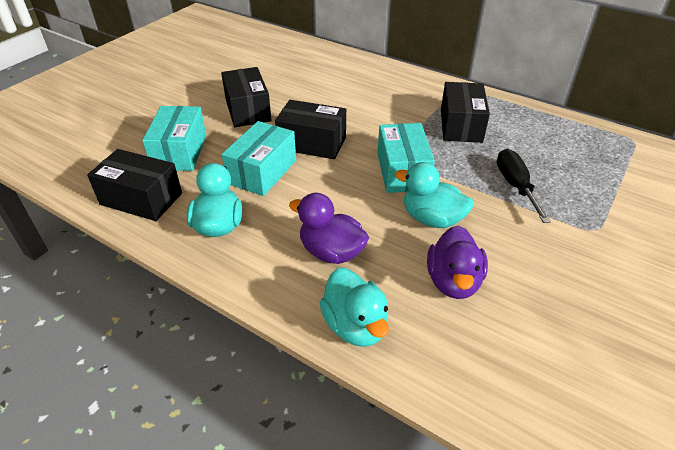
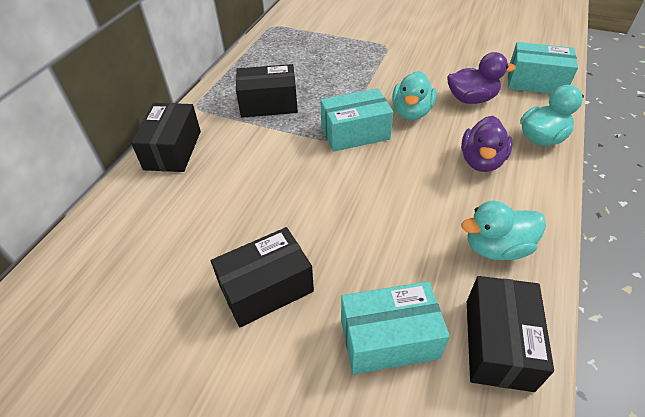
camera: 100 degrees left, 5 degrees up
(262, 172) = (396, 235): turquoise box -> turquoise box (535, 82)
(312, 143) = (328, 204): black box -> black box (173, 150)
(515, 186) = (351, 75): black screwdriver -> none

